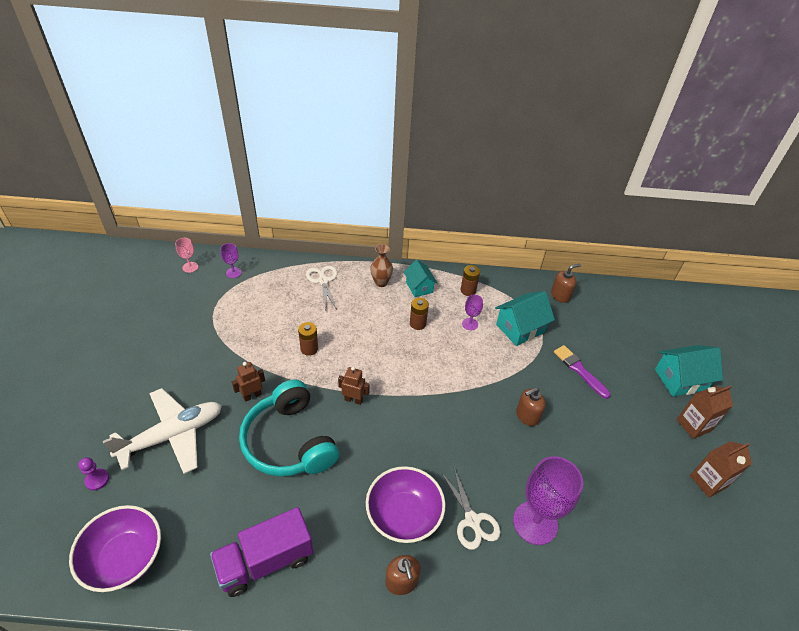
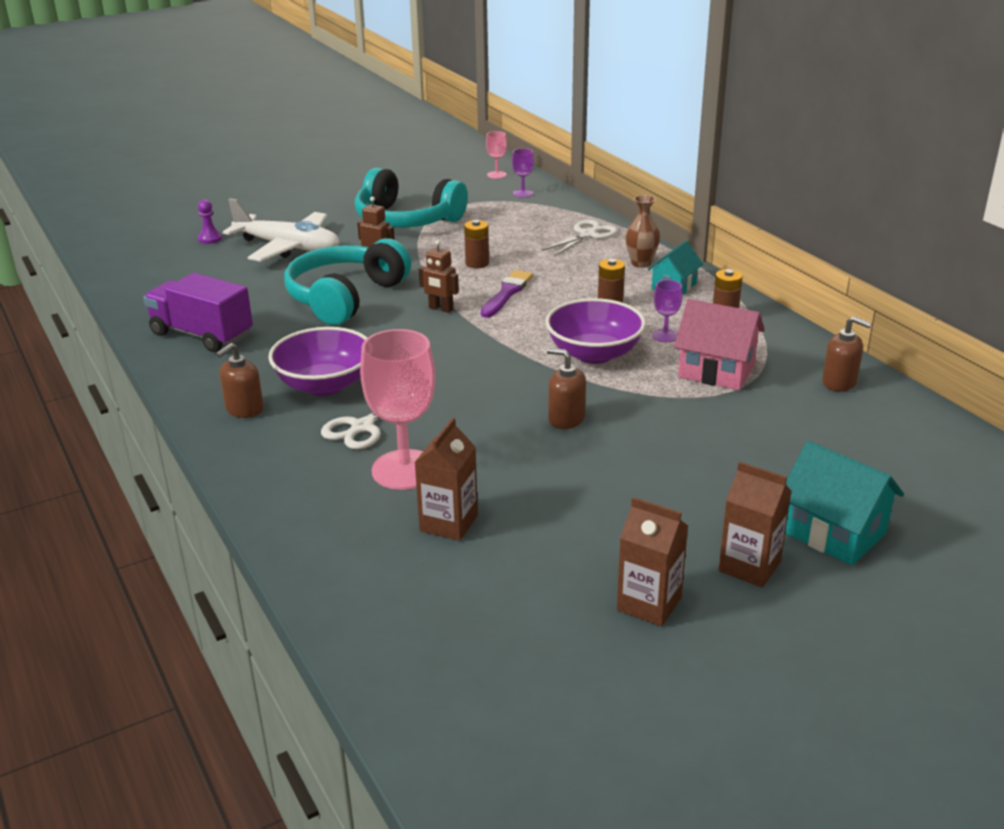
camera: 60 degrees right, 15 degrees down
(125, 558) = (149, 278): purple bowl -> purple bowl (594, 354)
(205, 347) = (407, 220): none -> turquoise headphones
(353, 400) = (440, 309): brown robot -> brown robot turned 135 degrees clockwise
(520, 328) = (716, 371): turquoise house -> pink house
(535, 522) = (405, 470): purple goblet -> pink goblet
(579, 370) = (709, 437): purple brush -> purple brush (507, 293)
(601, 530) = (448, 523): none -> brown carton

